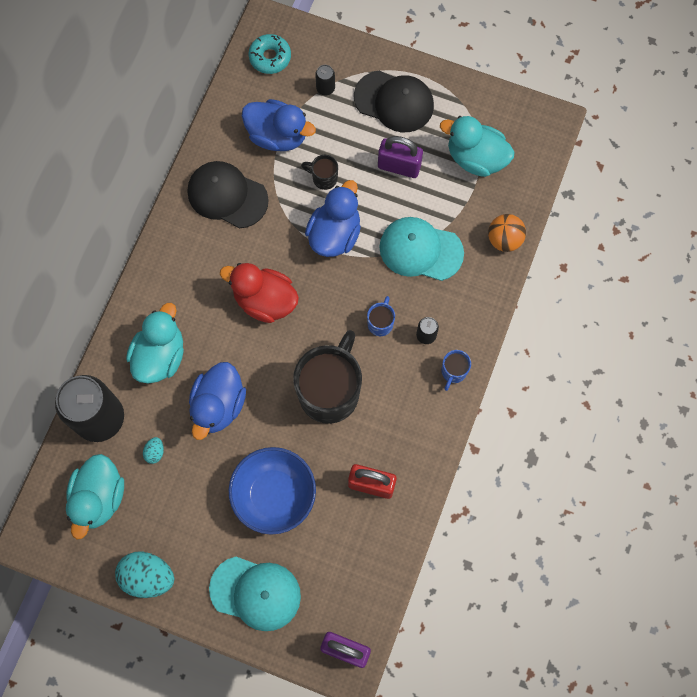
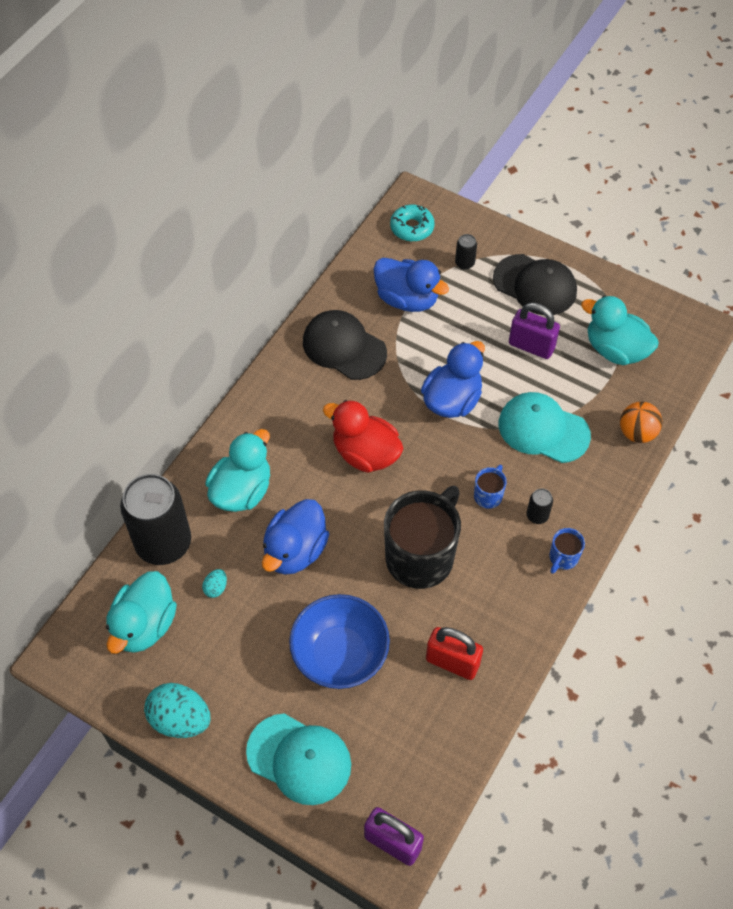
camera: 10 degrees right, 15 degrees down
(324, 178) = (449, 345): black mug -> none

